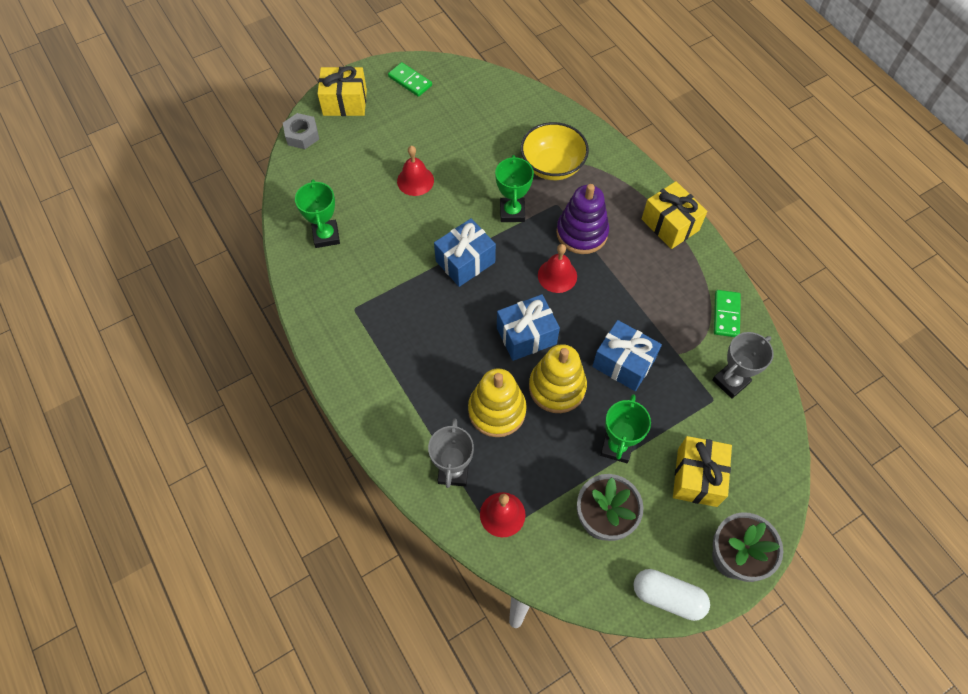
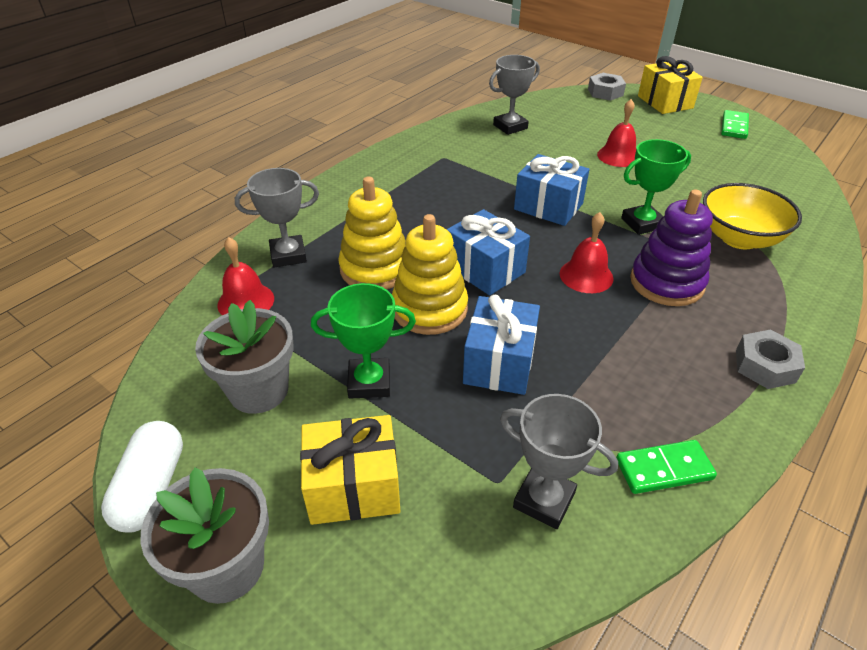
camera: 70 degrees right, 20 degrees down
(326, 236) = (510, 127): green trophy -> grey trophy
(670, 224) = (765, 366): yellow gift -> grey nut

